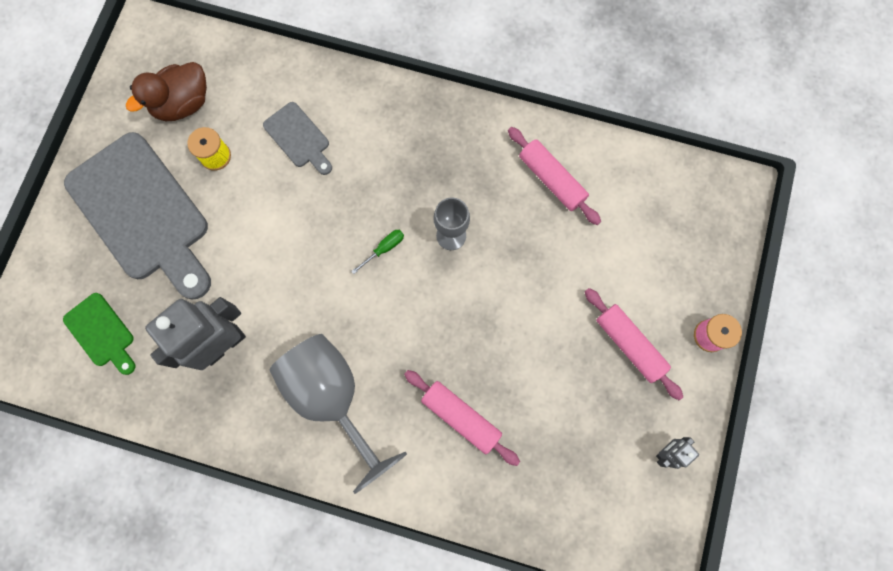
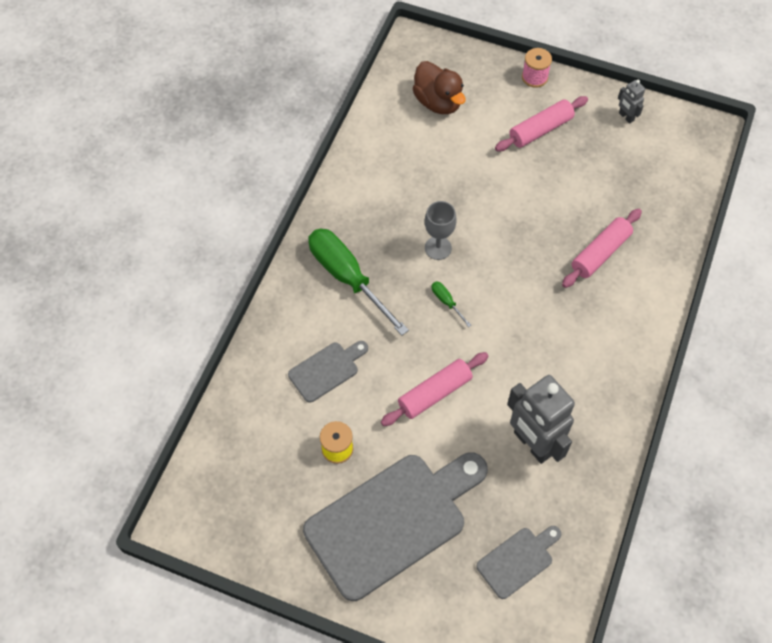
camera: 85 degrees left, 15 degrees down
(101, 333) = (518, 560): green cutting board -> grey cutting board
(183, 104) = (274, 480): brown duck -> brown duck (438, 102)
(333, 397) = (583, 351): grey goblet -> none
(406, 146) = (347, 277): none -> green screwdriver
(551, 180) = (392, 168): pink rolling pin -> pink rolling pin (434, 393)

